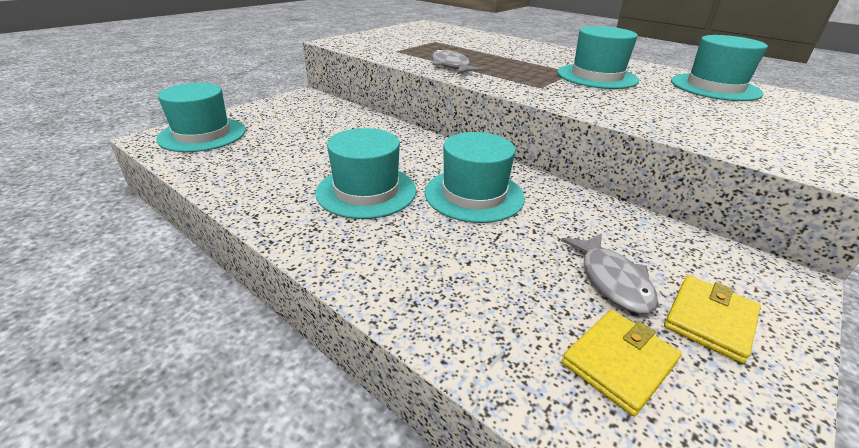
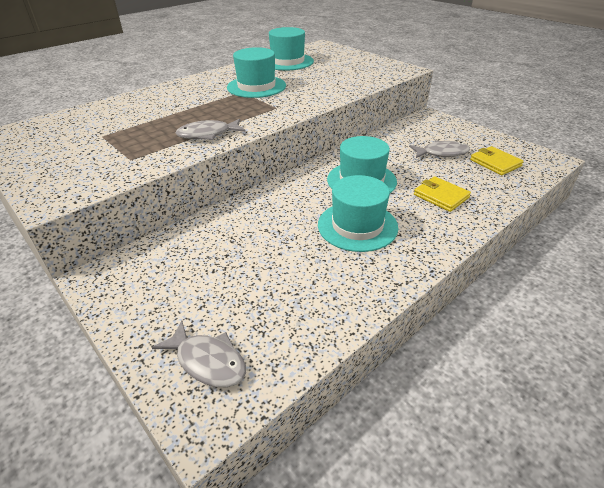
camera: 80 degrees left, 5 degrees up
(202, 134) = (208, 361): turquoise hat -> grey fish
(709, 320) = (462, 138): yellow wallet -> yellow wallet (441, 196)

